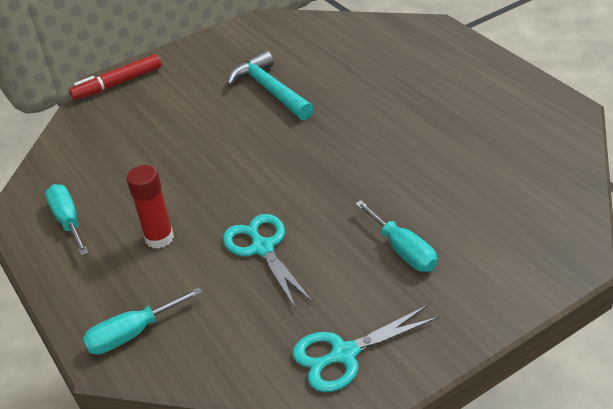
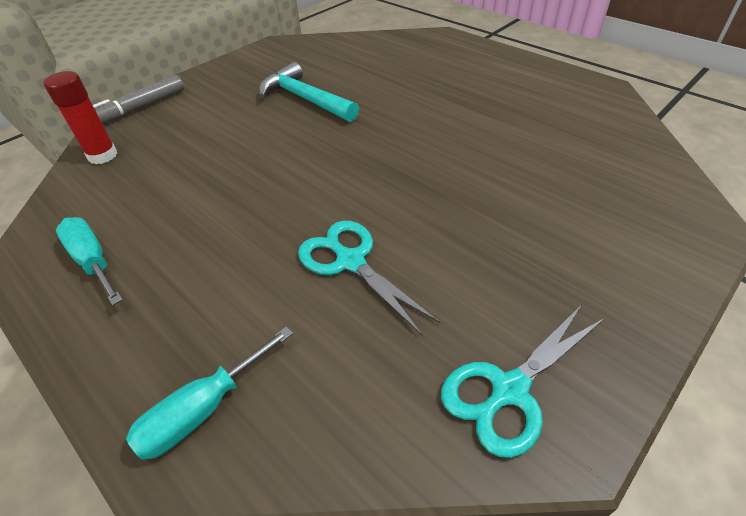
camera: 15 degrees left, 5 degrees up
(118, 84) = (139, 108): red marker -> grey marker
(159, 238) = (217, 267): red glue stick -> red glue stick (103, 156)
(403, 250) = (517, 241): turquoise screwdriver -> none

